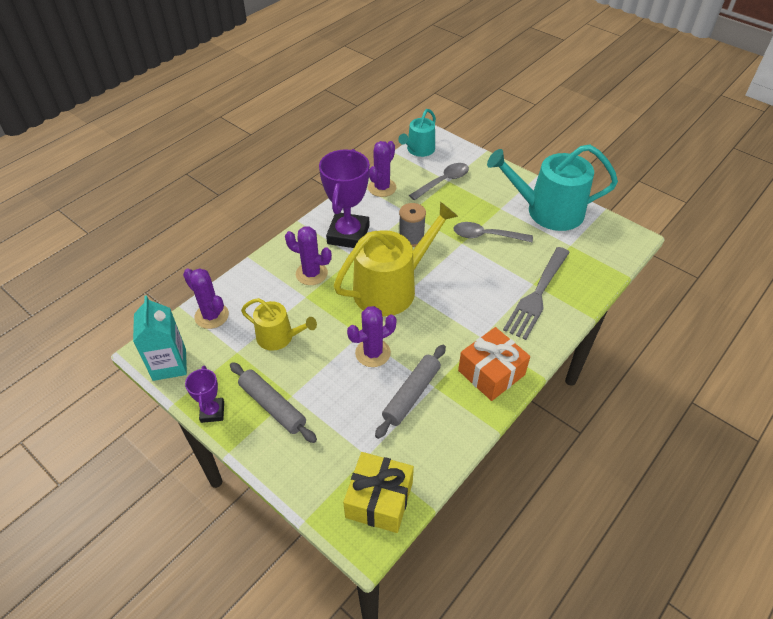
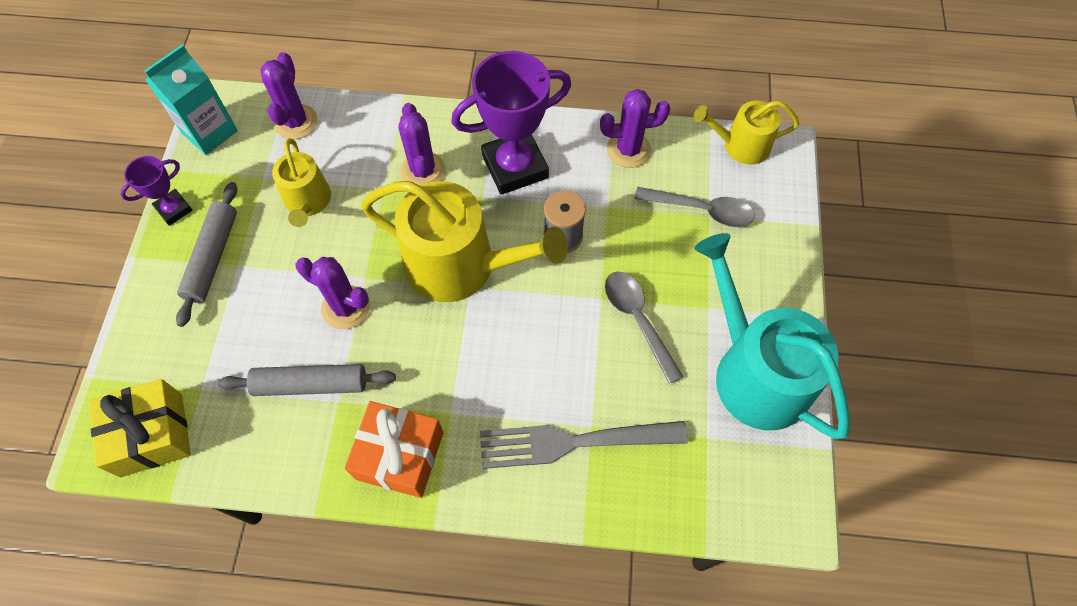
camera: 55 degrees right, 15 degrees up
(418, 150) = (740, 145): turquoise watering can -> yellow watering can

